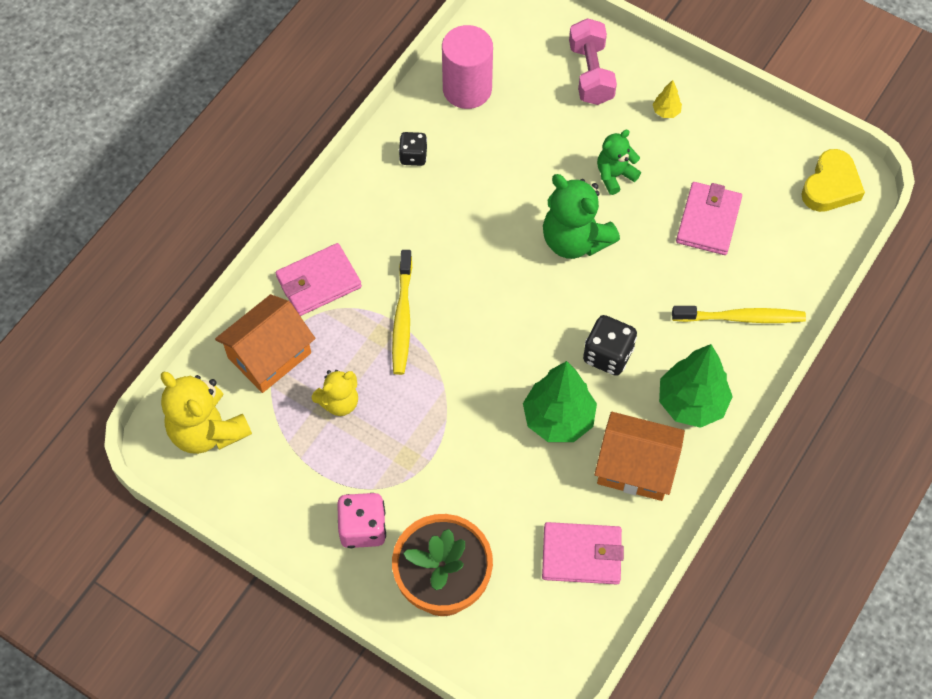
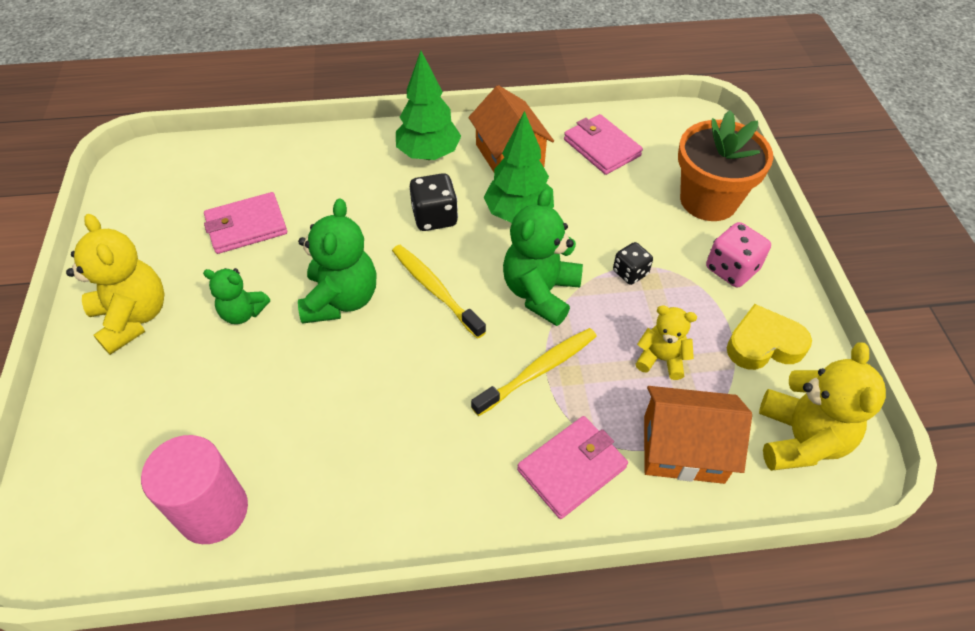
camera: 130 degrees left, 10 degrees down
(318, 282) = (571, 469): pink wallet -> pink wallet turned 60 degrees counterclockwise
(413, 156) = (348, 497): black dice -> black dice (630, 273)
(466, 372) = (540, 292): none -> green teddy bear
(590, 73) = (116, 407): pink dumbbell -> none
(666, 112) = (133, 318): yellow tree -> yellow teddy bear
(741, 318) = (328, 164): yellow toothbrush -> yellow toothbrush (435, 290)
(830, 186) = (151, 175): yellow heart -> yellow heart (763, 344)

